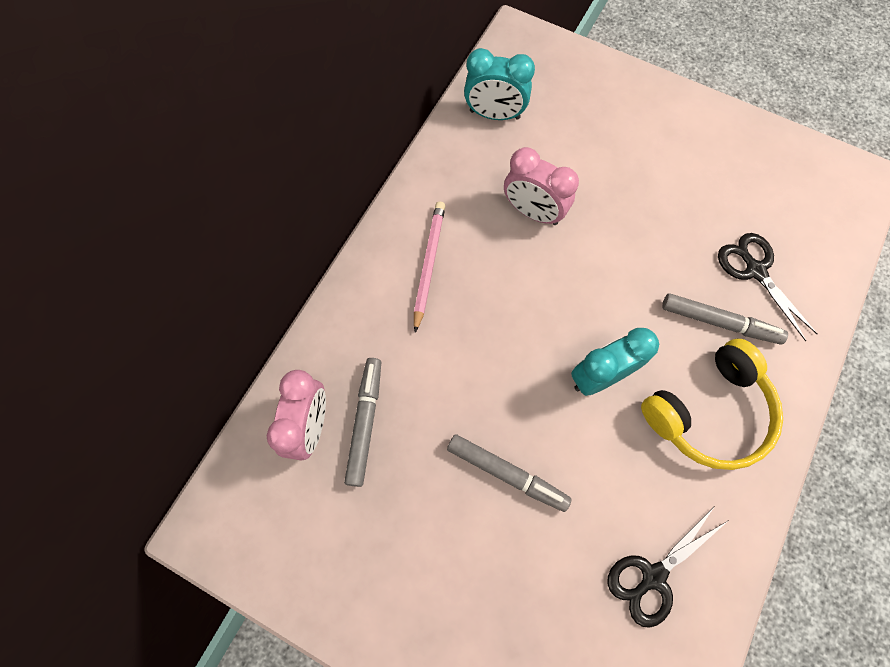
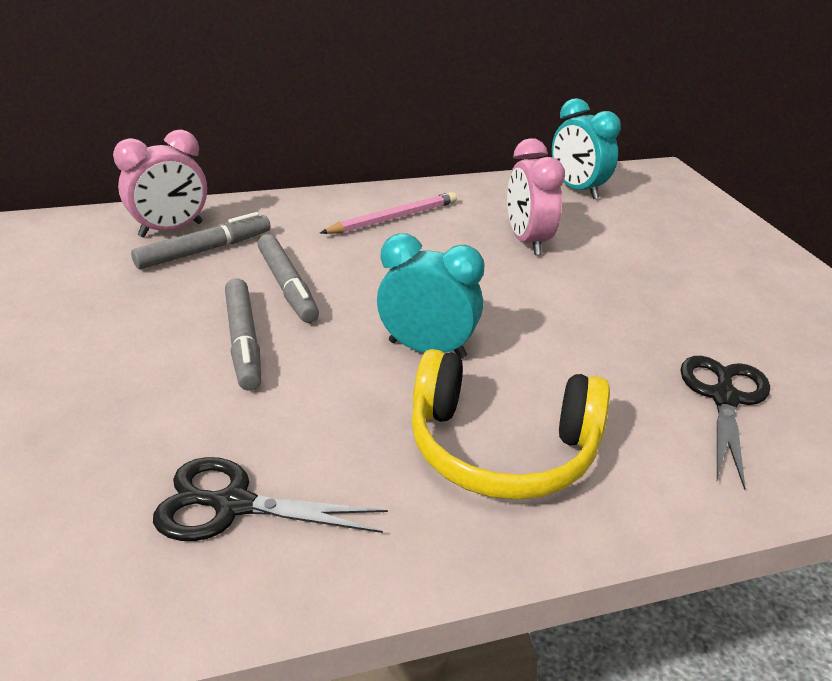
camera: 45 degrees right, 35 degrees down
(719, 322) = (618, 401): grey marker -> grey marker (287, 286)

